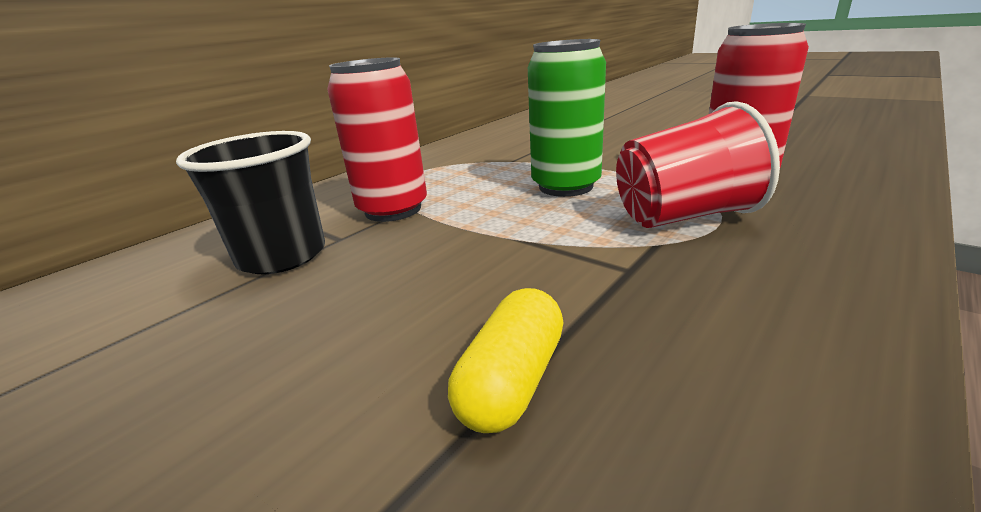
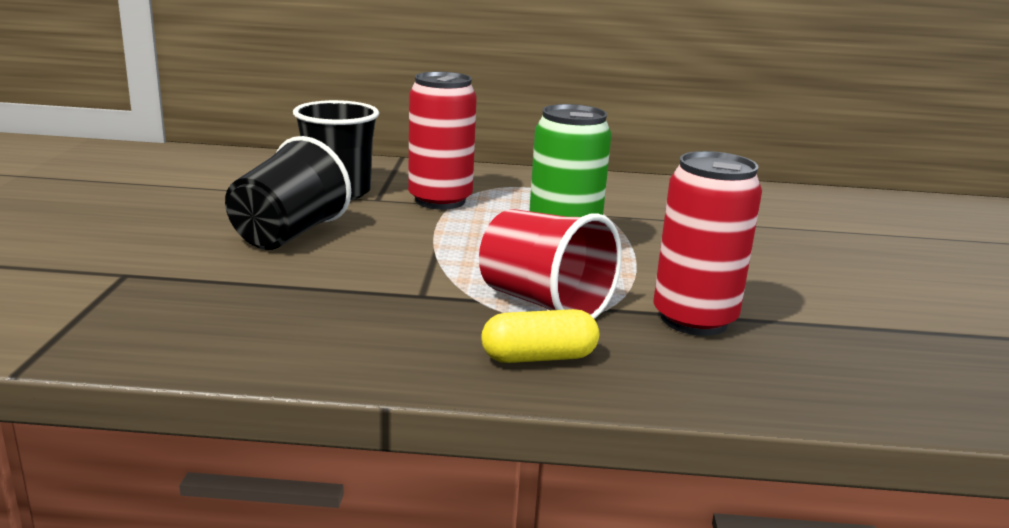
camera: 50 degrees right, 5 degrees down
(363, 321) = (288, 235): none -> black cup
(512, 380) = (266, 282): yellow capsule -> yellow capsule (539, 357)

